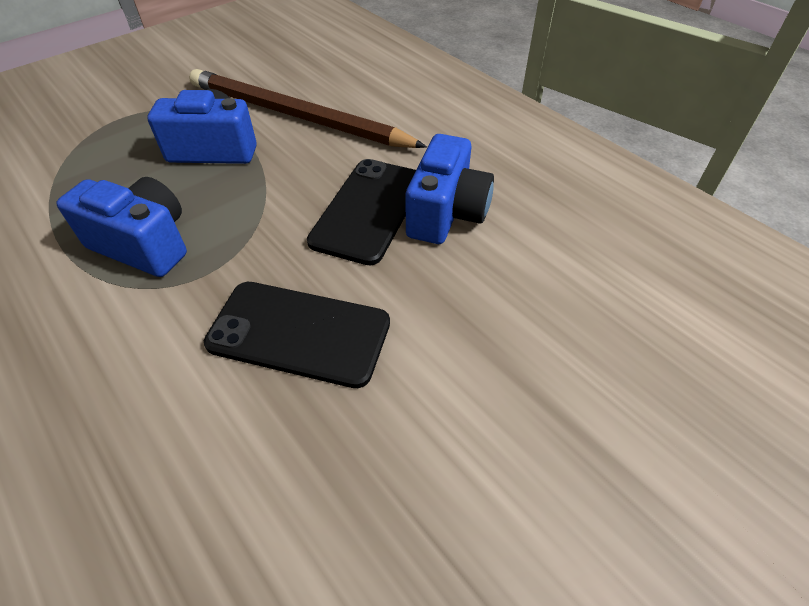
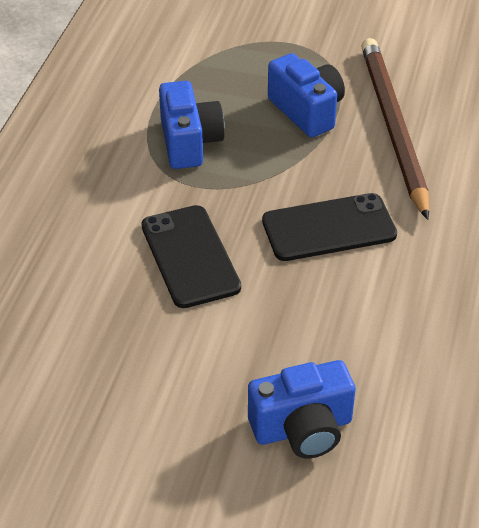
camera: 55 degrees right, 5 degrees down
(446, 213) = (369, 271): blue camera -> blue camera (302, 428)

